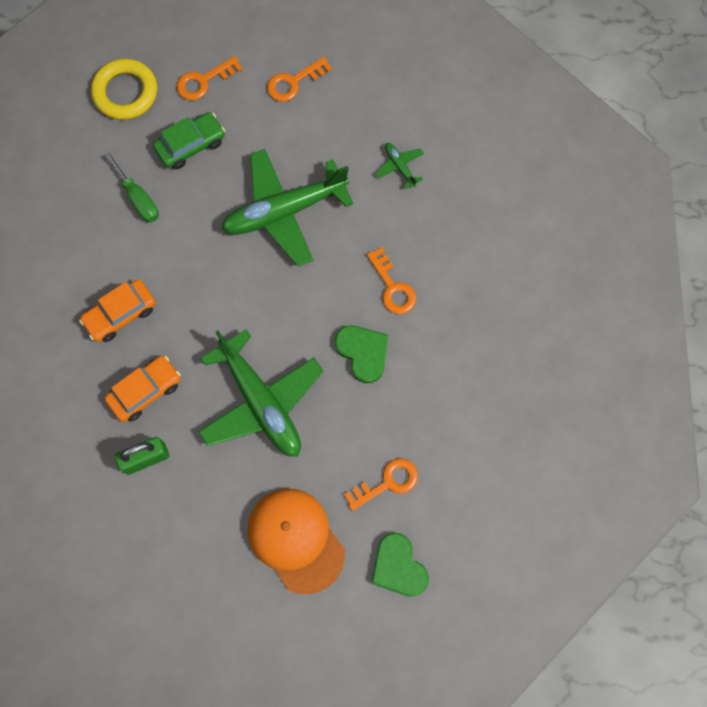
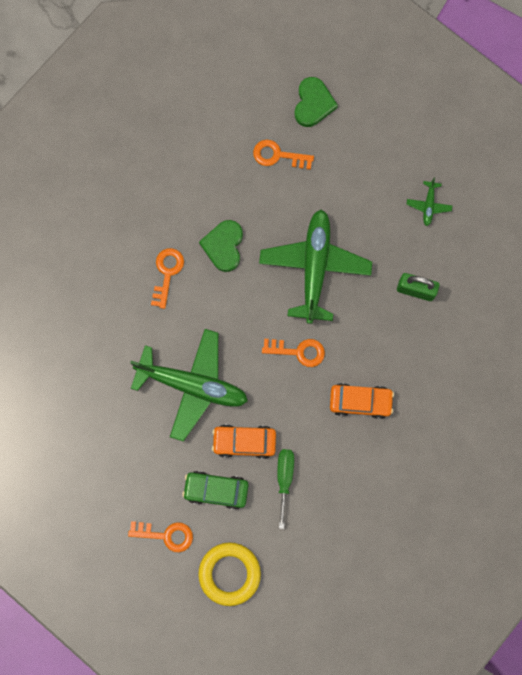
camera: 140 degrees left, 5 degrees up
(145, 391) = (383, 335): orange car -> orange car (244, 442)
(294, 82) = (103, 479): orange key -> orange key (298, 351)
(296, 540) = (361, 167): orange cap -> none
(399, 166) = (87, 353): green plane -> green plane (428, 205)

